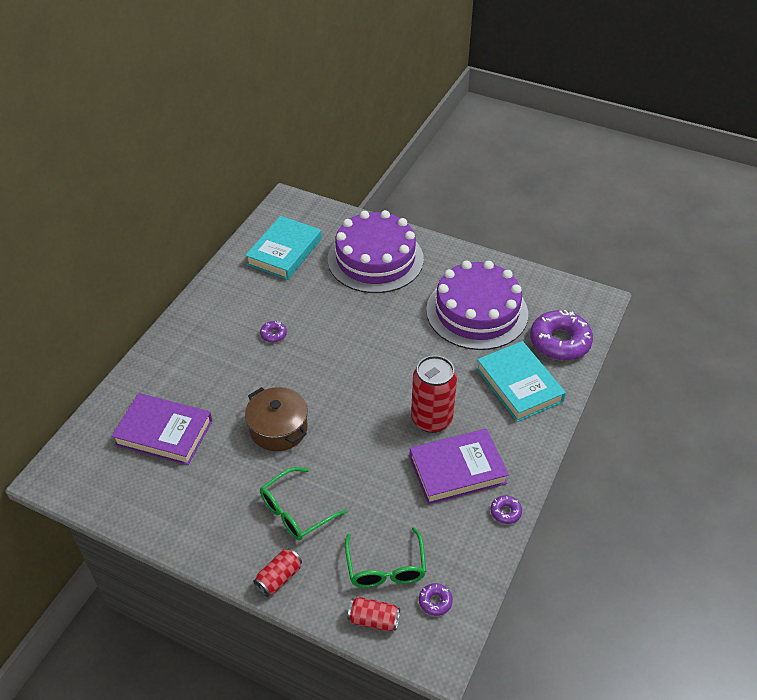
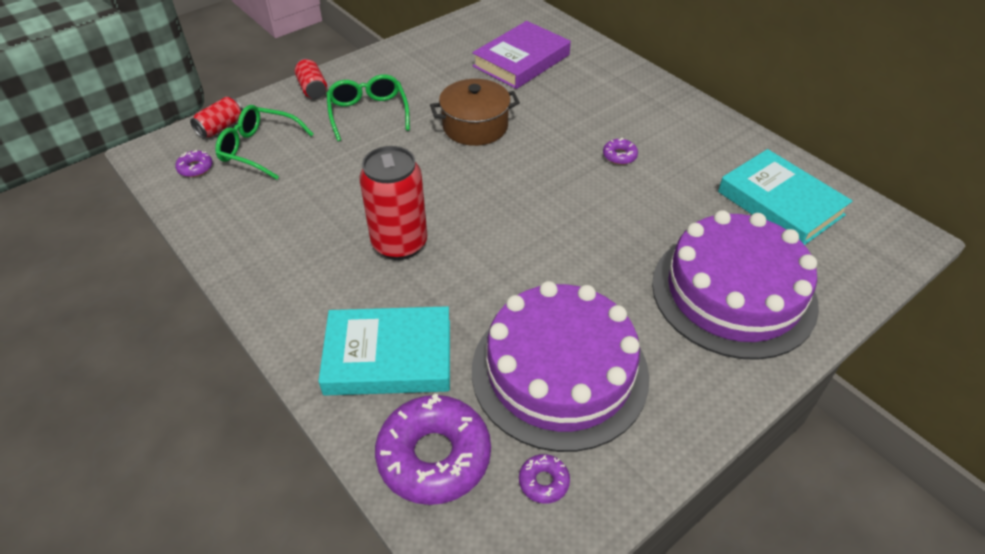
camera: 115 degrees right, 0 degrees up
(457, 470) = (314, 238): purple book -> none
(505, 512) = (228, 256): purple donut -> purple donut (543, 482)

